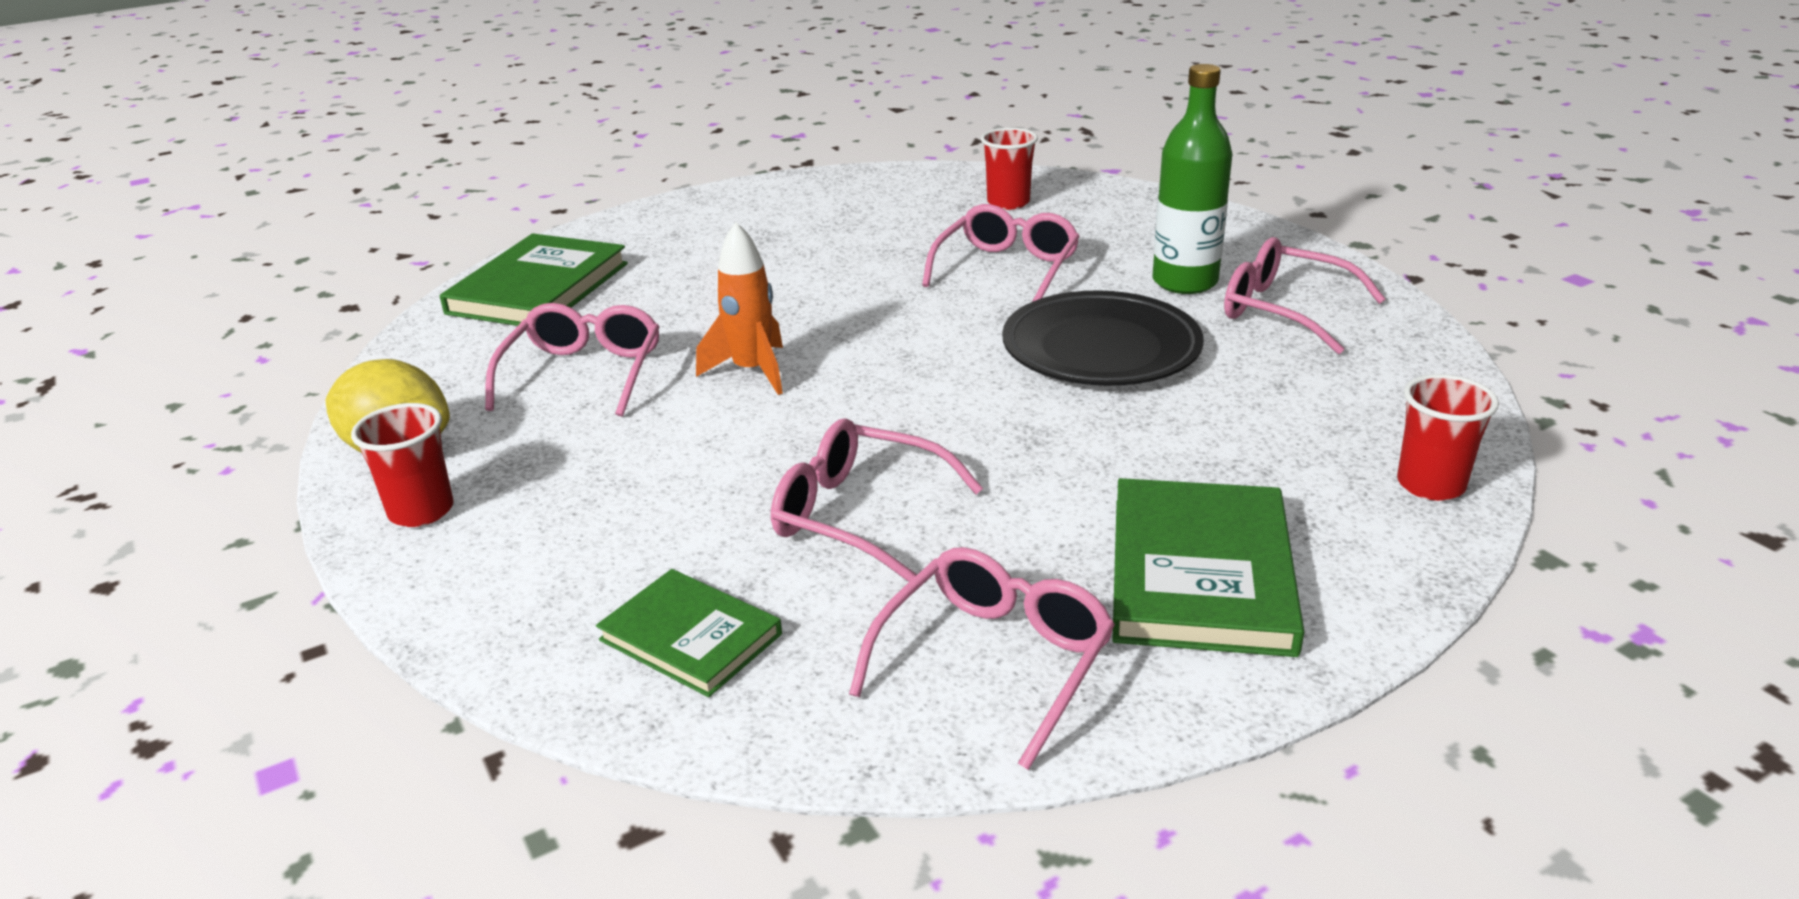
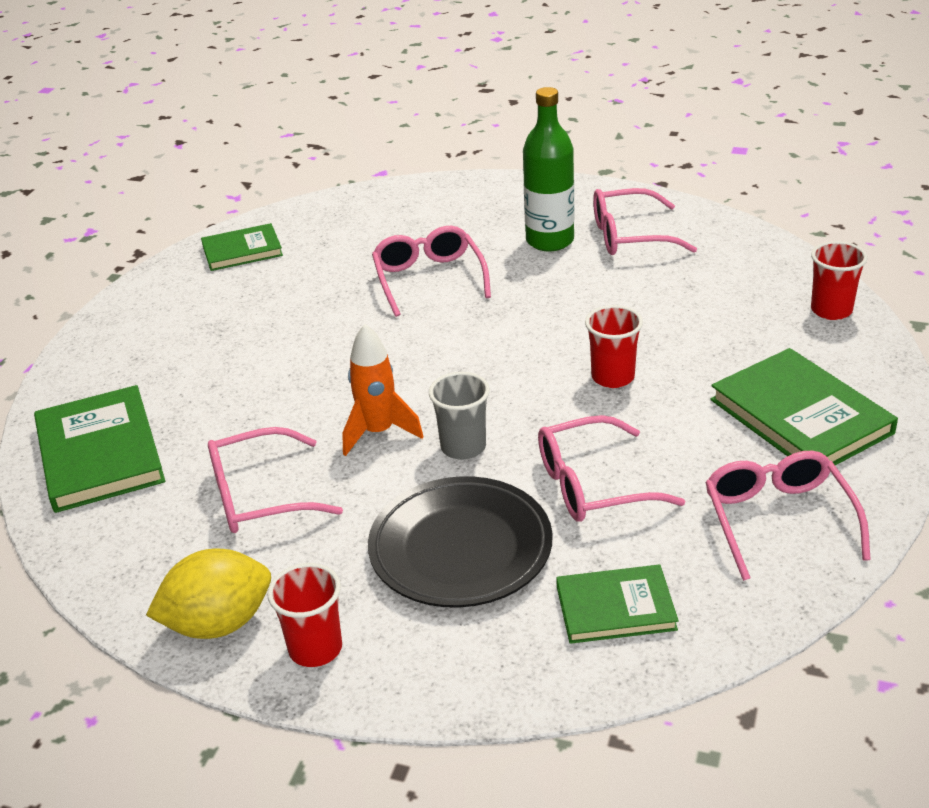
camera: 40 degrees left, 5 degrees up
(583, 373) = (259, 496): pink glasses -> pink glasses turned 75 degrees counterclockwise
(800, 419) = (463, 447): none -> grey cup
(884, 187) = (242, 251): none -> green book
(1008, 202) = (353, 227): red cup -> red cup (613, 377)
(1101, 349) = (568, 309): black plate -> black plate (460, 549)

